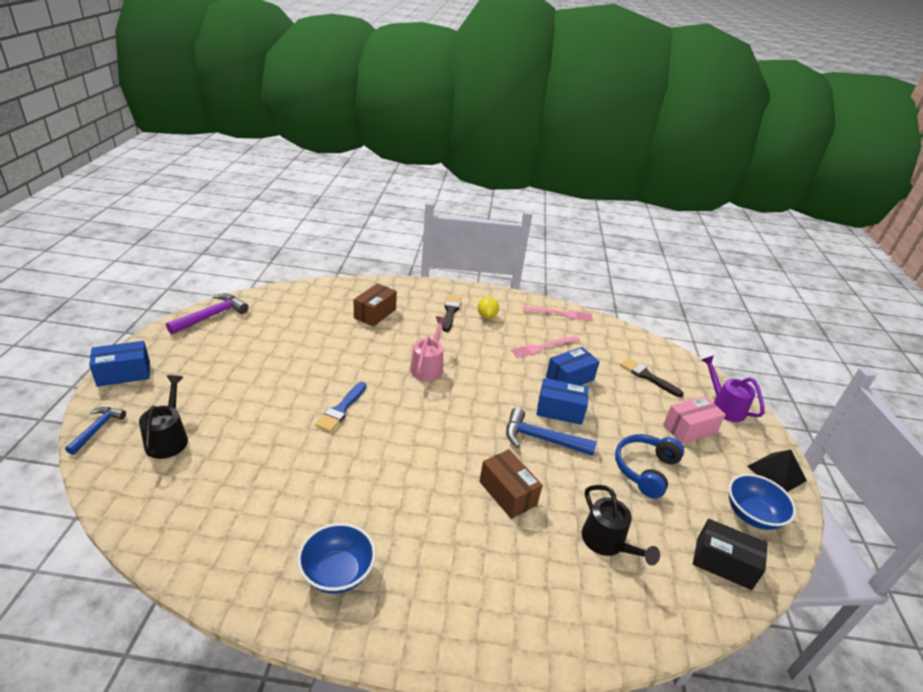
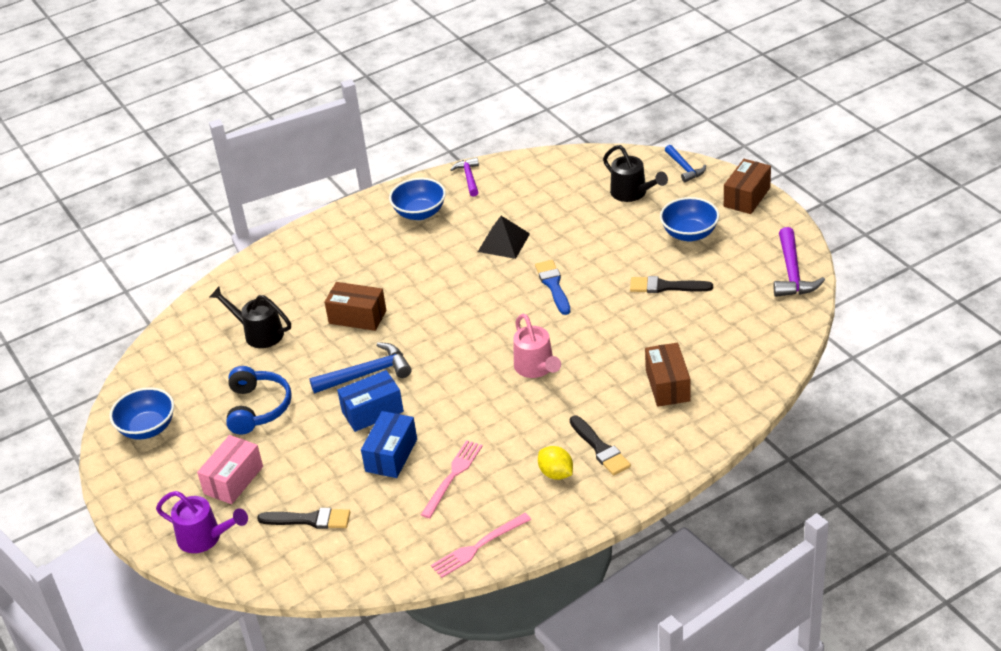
camera: 150 degrees right, 5 degrees up
(124, 373) = (747, 197): blue box -> brown box
(205, 377) = (689, 234): none -> blue bowl
(237, 582) = (469, 177): none -> purple hammer
(283, 357) = (666, 286): none -> black brush
(723, 563) = (163, 375): black box -> none
(776, 473) = (130, 487): black pyramid -> black pyramid (503, 242)

